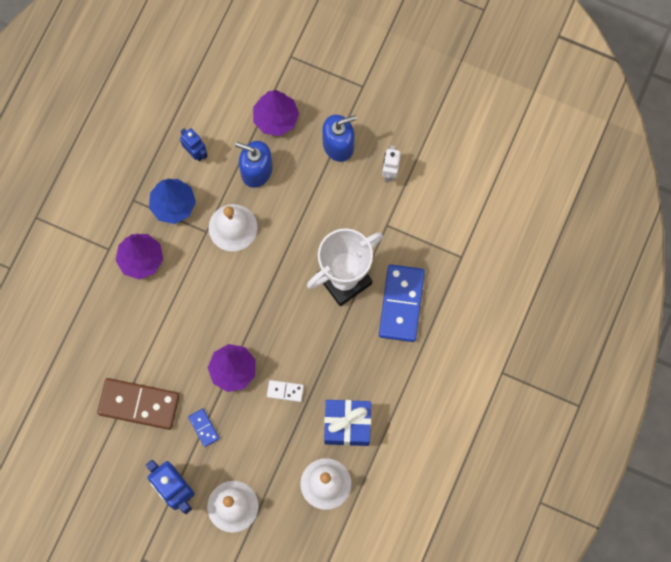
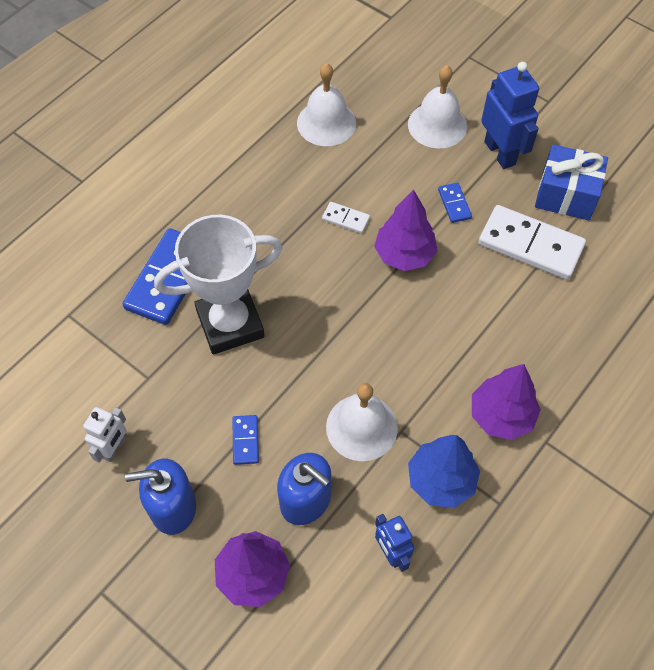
camera: 165 degrees left, 15 degrees down
(139, 404) = (530, 245): brown domino -> white domino
(306, 198) = (245, 440): none -> blue domino
(347, 425) = (283, 170): blue gift -> blue gift (566, 195)

